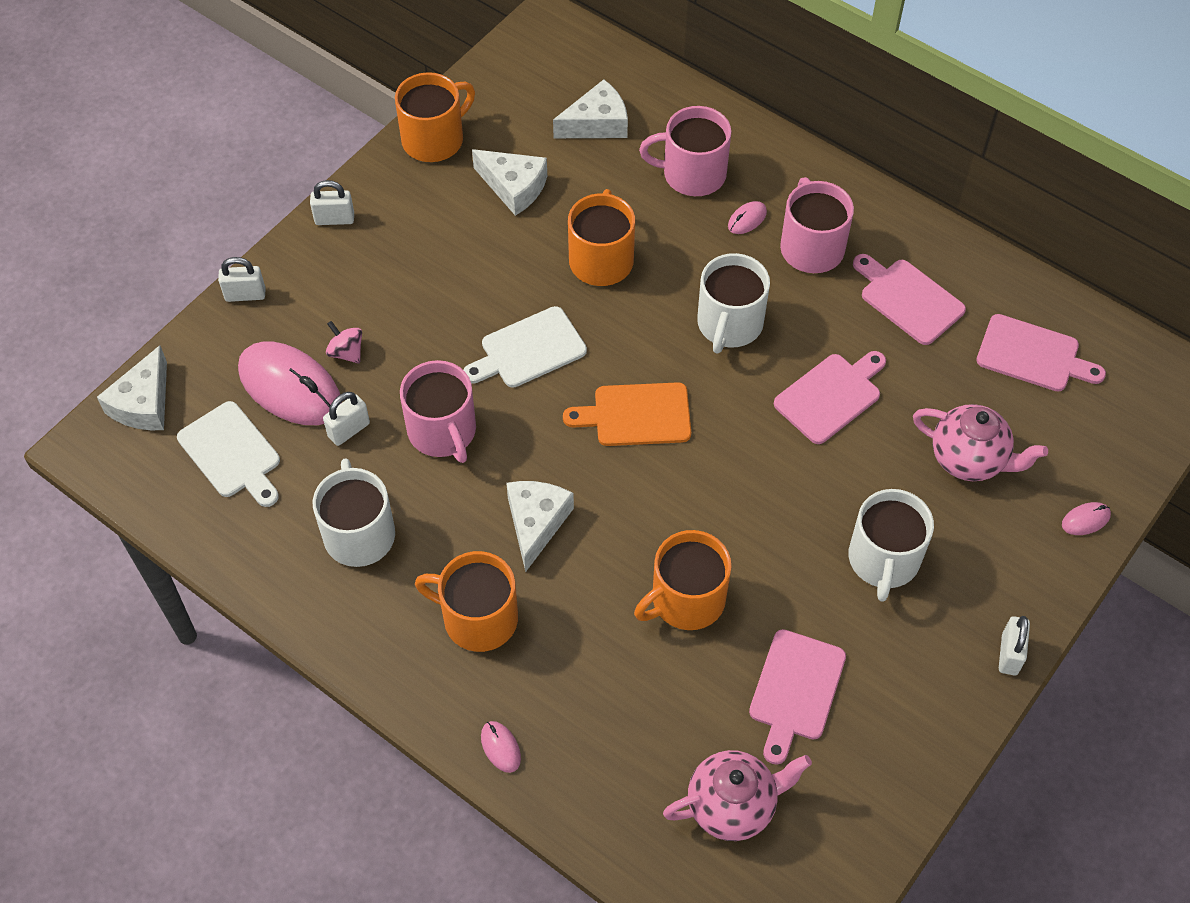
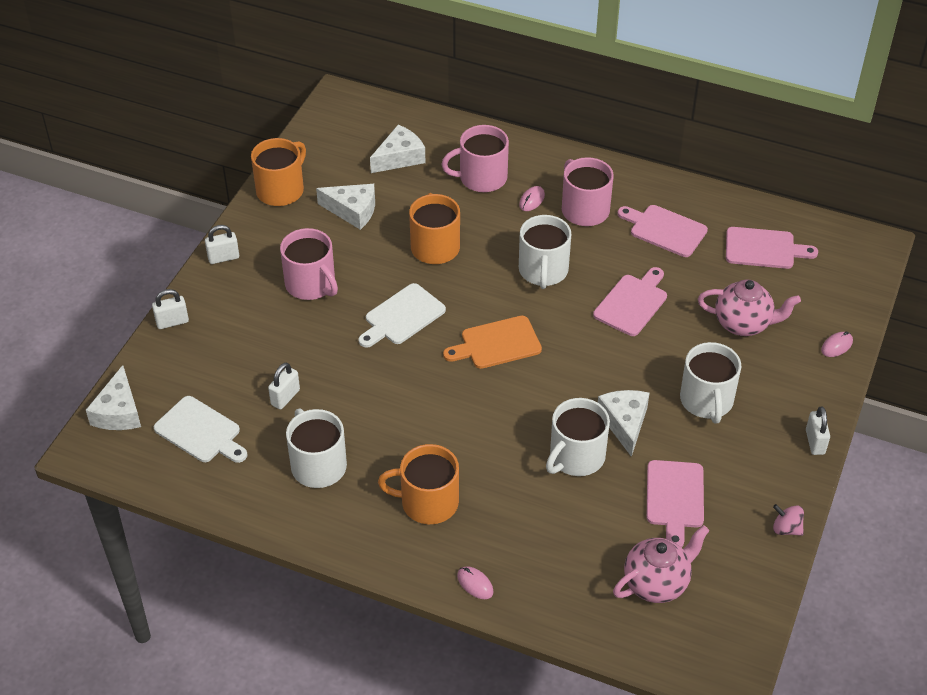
camera: 15 degrees left, 10 degrees down
(290, 387) = (230, 378): pink mouse -> none
(346, 352) = (264, 345): pink spinning top -> pink spinning top (786, 528)
(443, 431) = (357, 383): pink mug -> pink mug (311, 284)
(536, 523) = (448, 430): white cheese -> white cheese (624, 423)
(686, 600) = (576, 457): orange mug -> white mug

